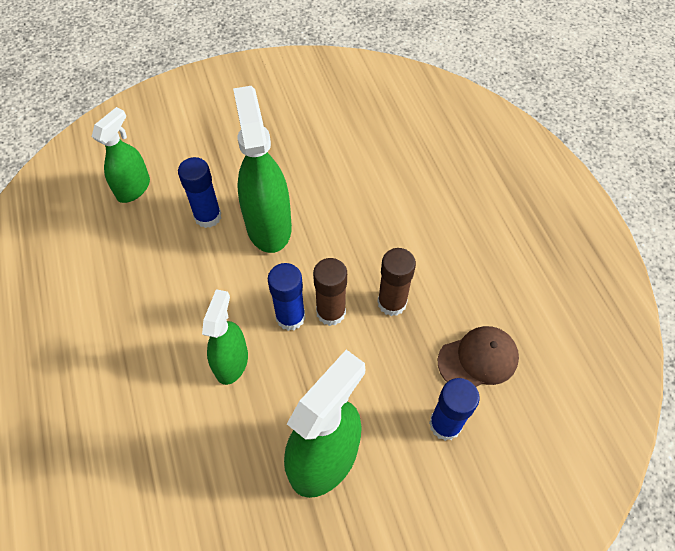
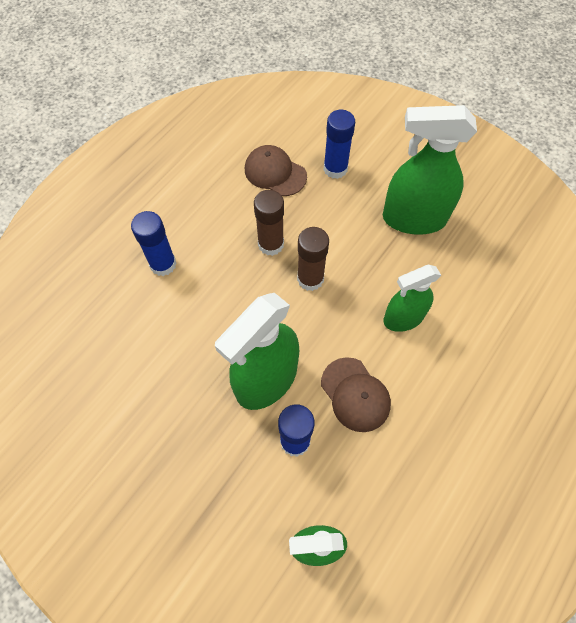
camera: 125 degrees left, 5 degrees up
(203, 277) = (355, 394): none -> brown cap
(290, 317) = (336, 303): blue glue stick -> blue glue stick (163, 264)

